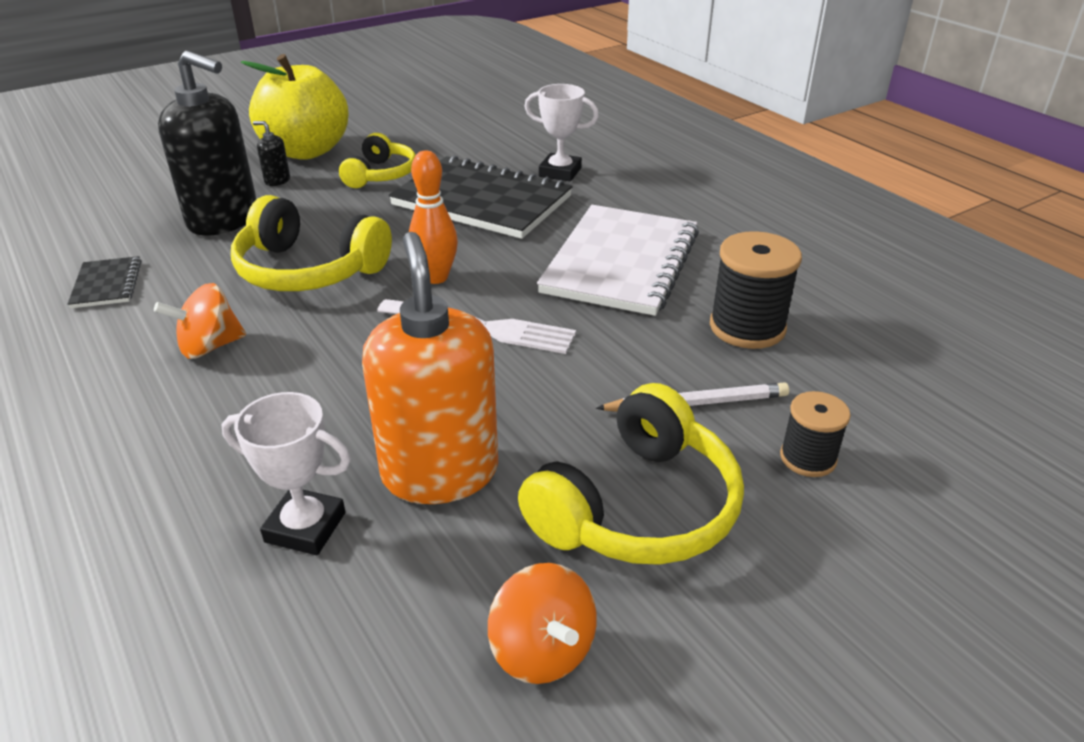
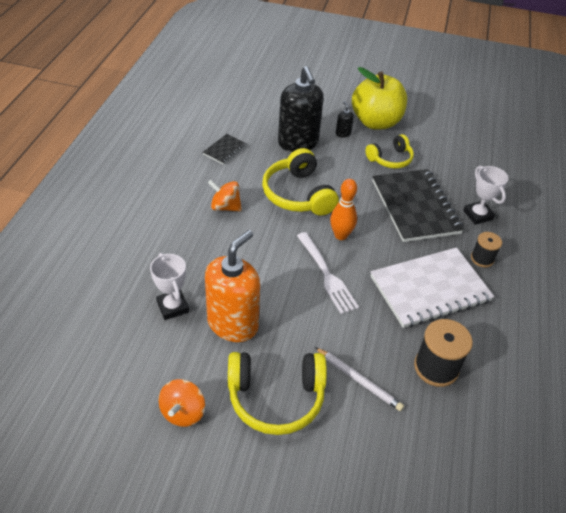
camera: 45 degrees right, 10 degrees up
(808, 458) = (365, 441): black spool -> black spool (482, 259)

